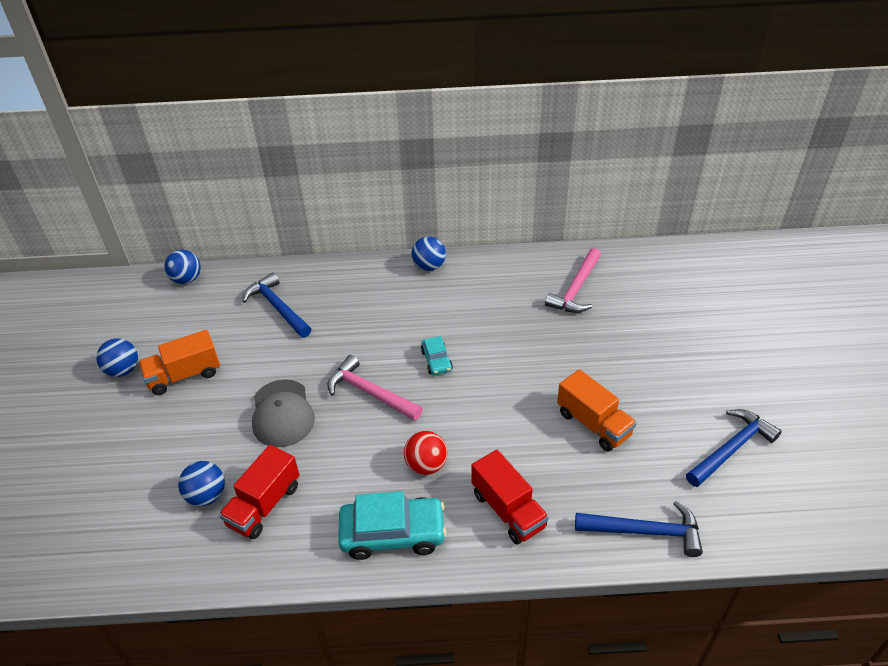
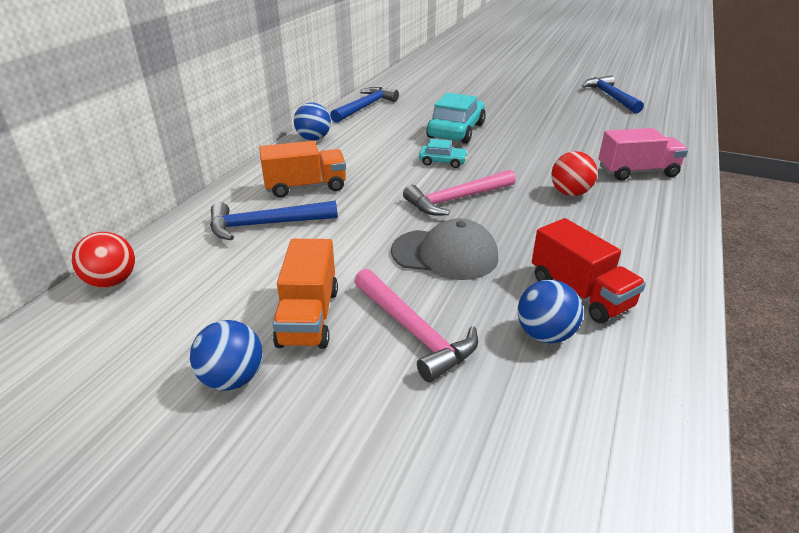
camera: 65 degrees left, 10 degrees down
(187, 279) = (112, 282): blue ball -> red ball
(392, 534) = (647, 225): turquoise car -> turquoise car (456, 131)
(508, 510) = (637, 172): red truck -> pink truck
(576, 289) = (415, 98): pink hammer -> pink hammer (414, 332)
(593, 424) = (563, 125): orange truck -> orange truck (305, 187)
(645, 531) = (674, 134): blue hammer -> blue hammer (365, 107)

